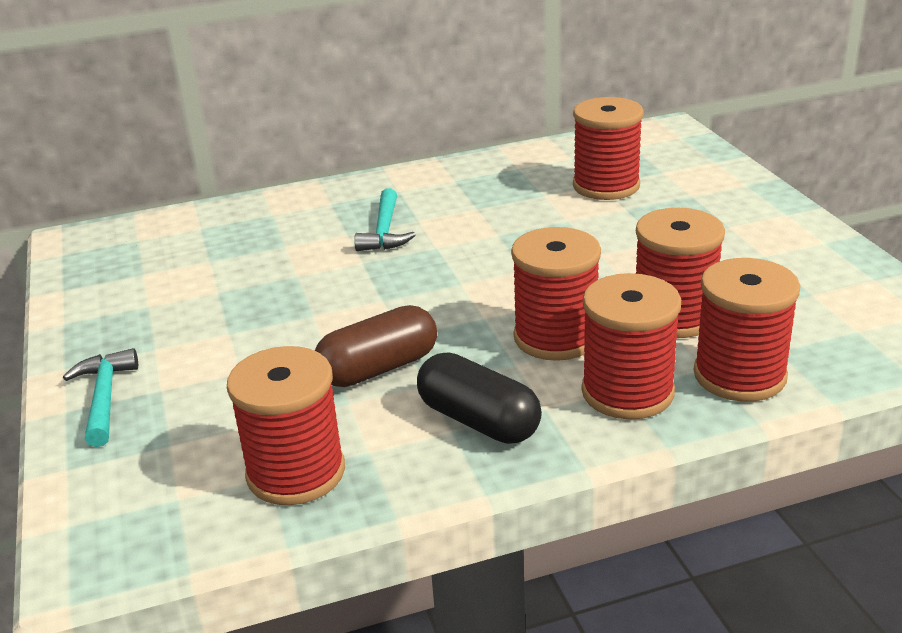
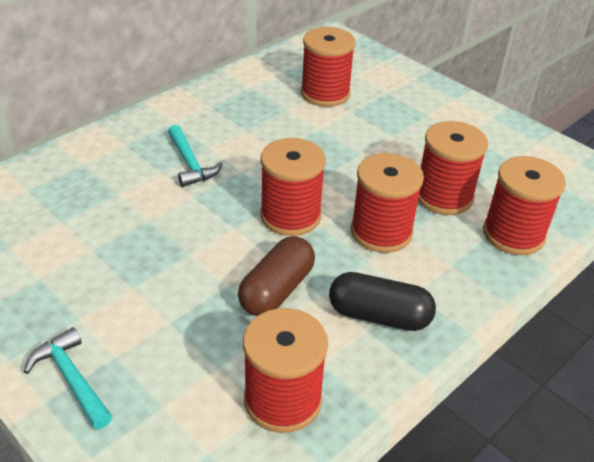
camera: 30 degrees left, 10 degrees up
(627, 392) = (457, 265): red spool -> red spool (290, 216)

